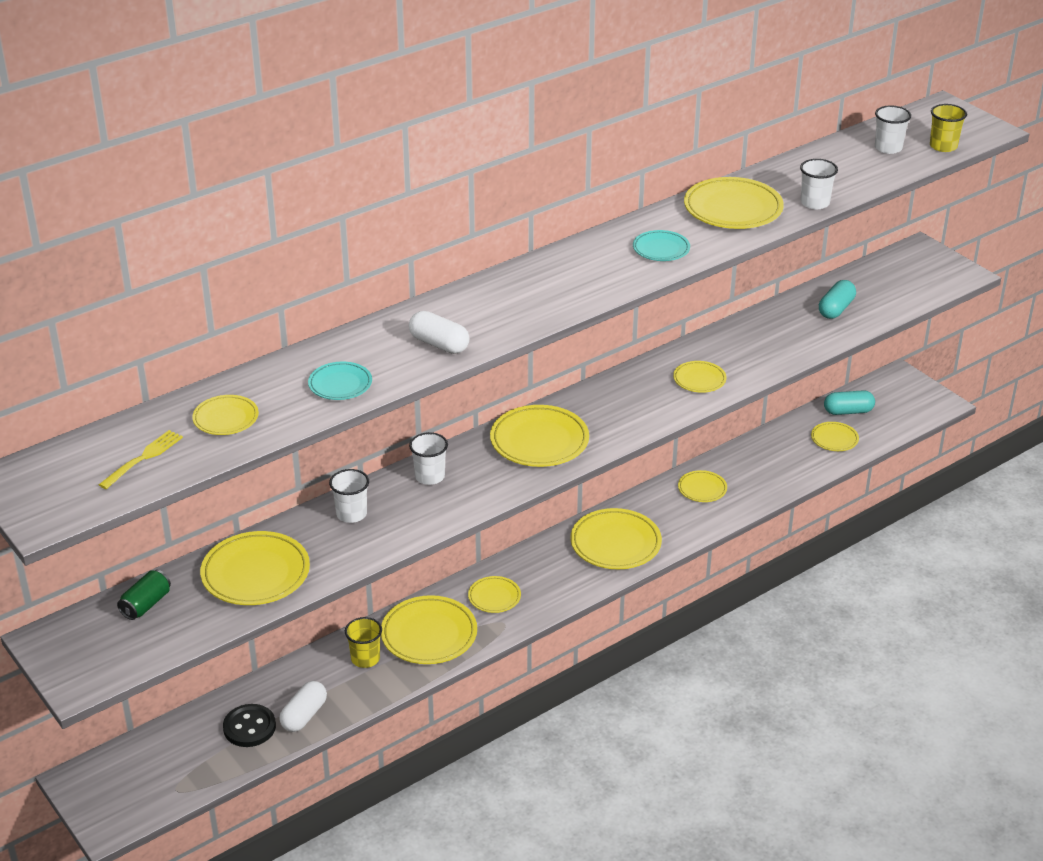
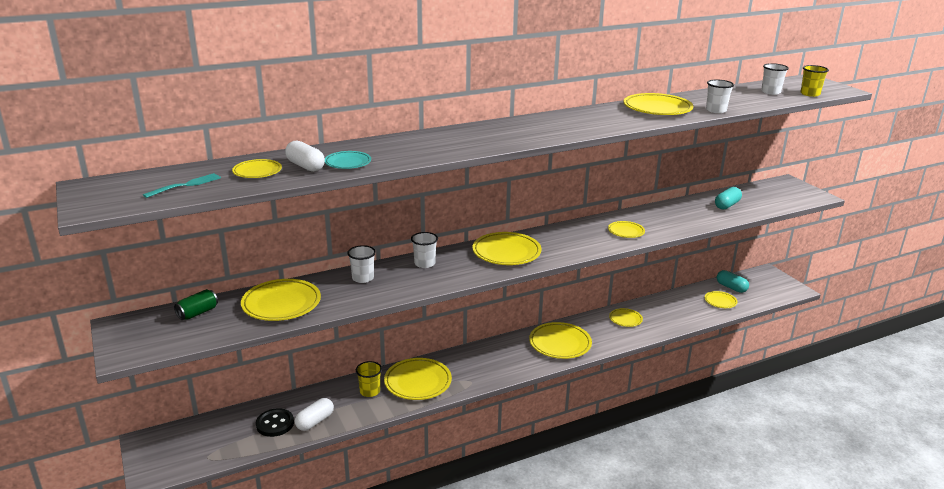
camera: 10 degrees right, 10 degrees down
(143, 458) = (185, 185): yellow fork -> turquoise fork
(439, 344) = (428, 150): white capsule -> white capsule (305, 166)
(494, 597) = (469, 365): yellow plate -> none
(661, 249) = (602, 121): turquoise plate -> none
(848, 411) = (731, 287): turquoise capsule -> turquoise capsule turned 45 degrees clockwise

